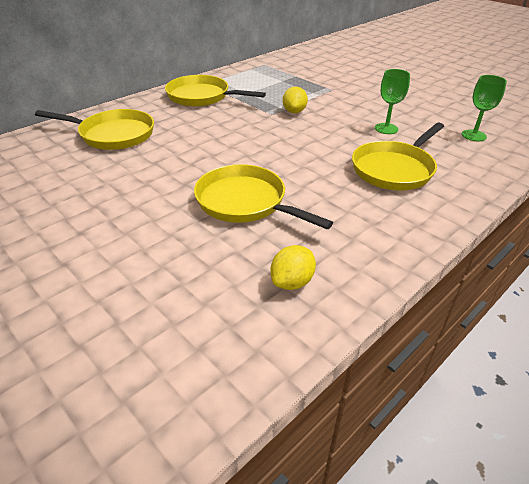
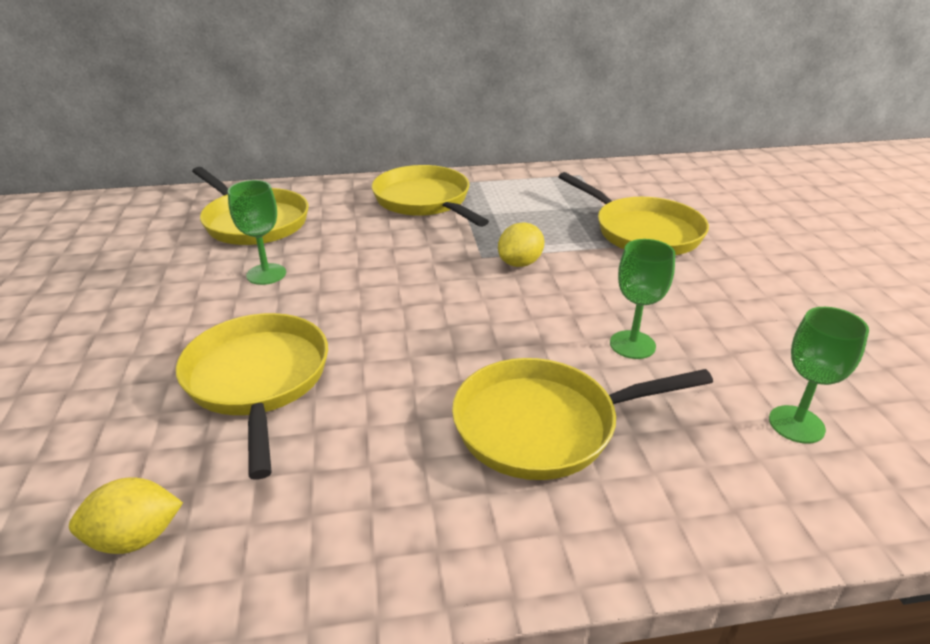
camera: 35 degrees right, 5 degrees down
(168, 157) = (266, 274): none -> green goblet
(329, 83) = (642, 231): none -> yellow pan

